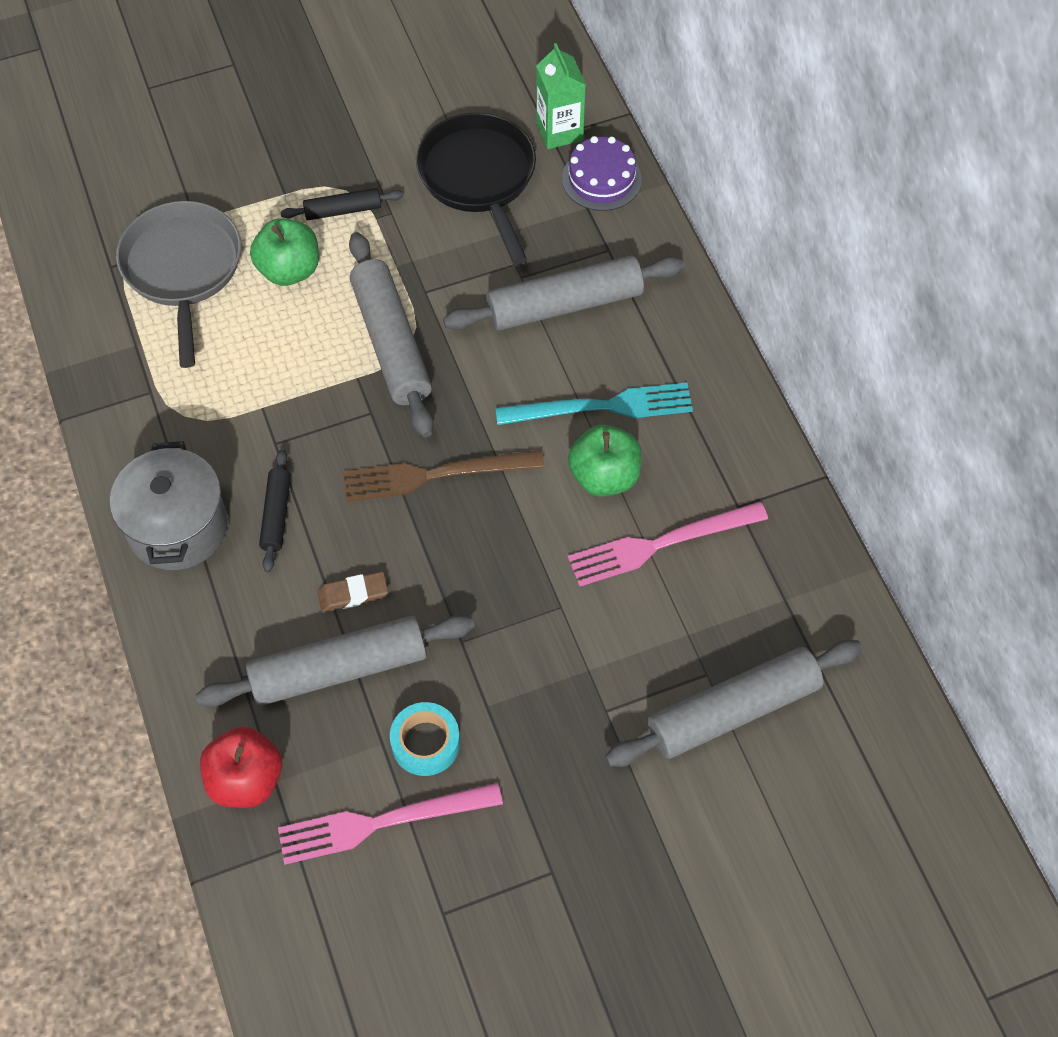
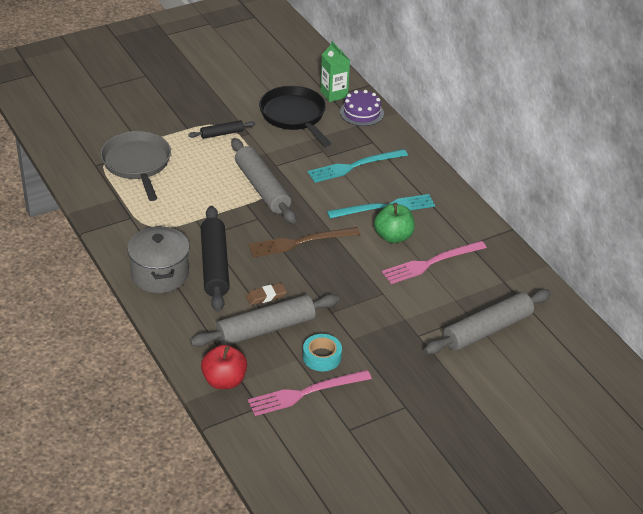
camera: 10 degrees left, 20 degrees down
(276, 514) = (215, 265): black rolling pin -> black rolling pin, size x1.95
(289, 270) = (197, 160): green apple -> none
(565, 305) = (354, 166): grey rolling pin -> turquoise fork

